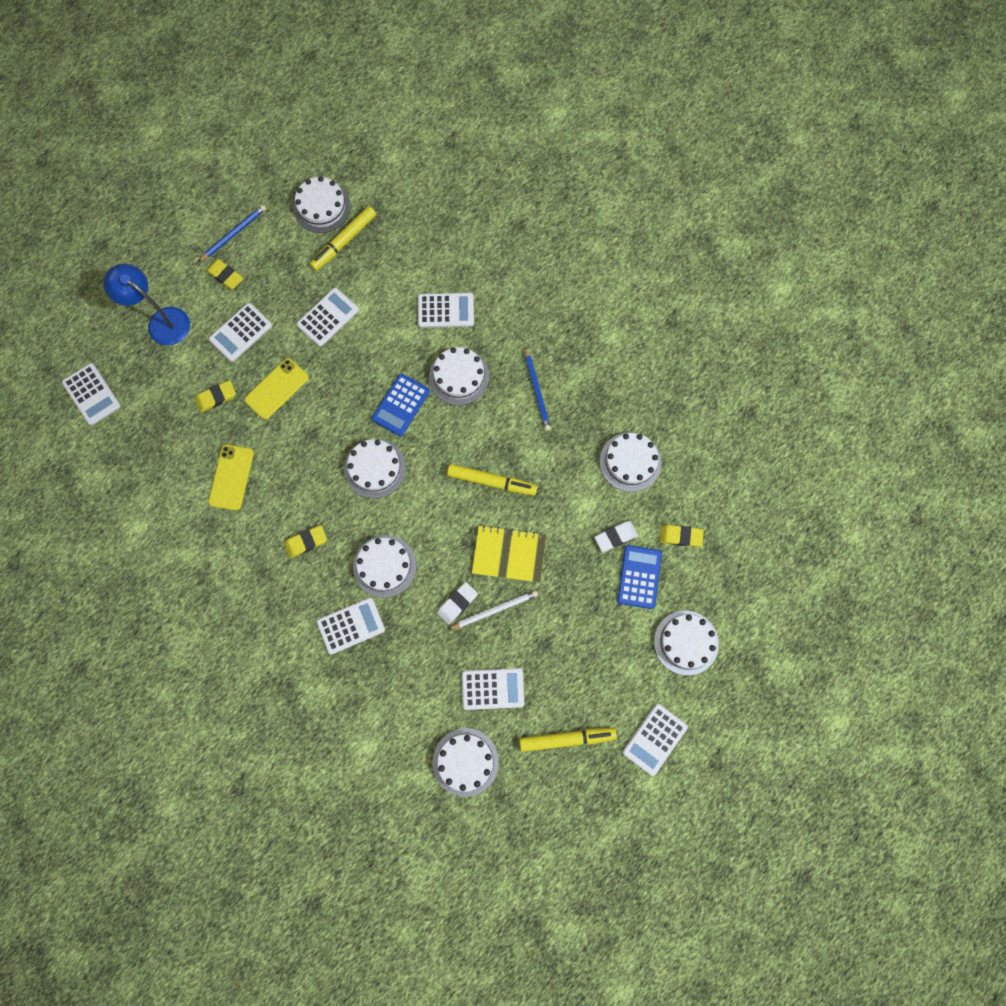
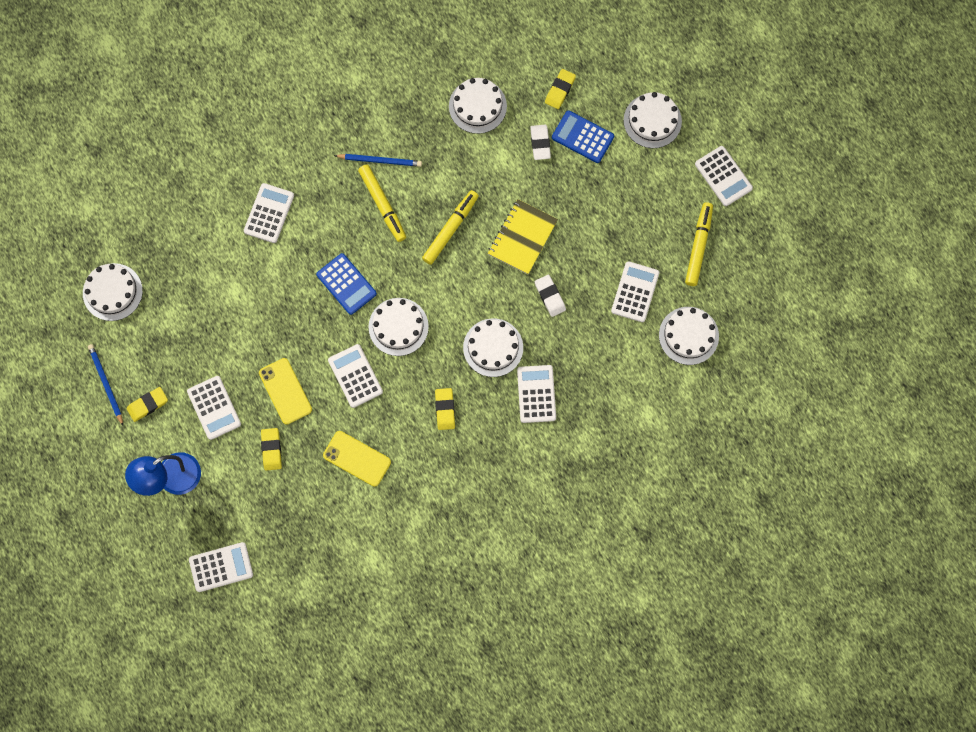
camera: 70 degrees left, 0 degrees up
(328, 317) = (232, 322): white calculator -> white calculator (355, 376)
(344, 241) = (159, 283): yellow marker -> yellow marker (382, 205)
(459, 376) = (339, 223): white cake -> none
(494, 610) = (567, 267): white pencil -> none

